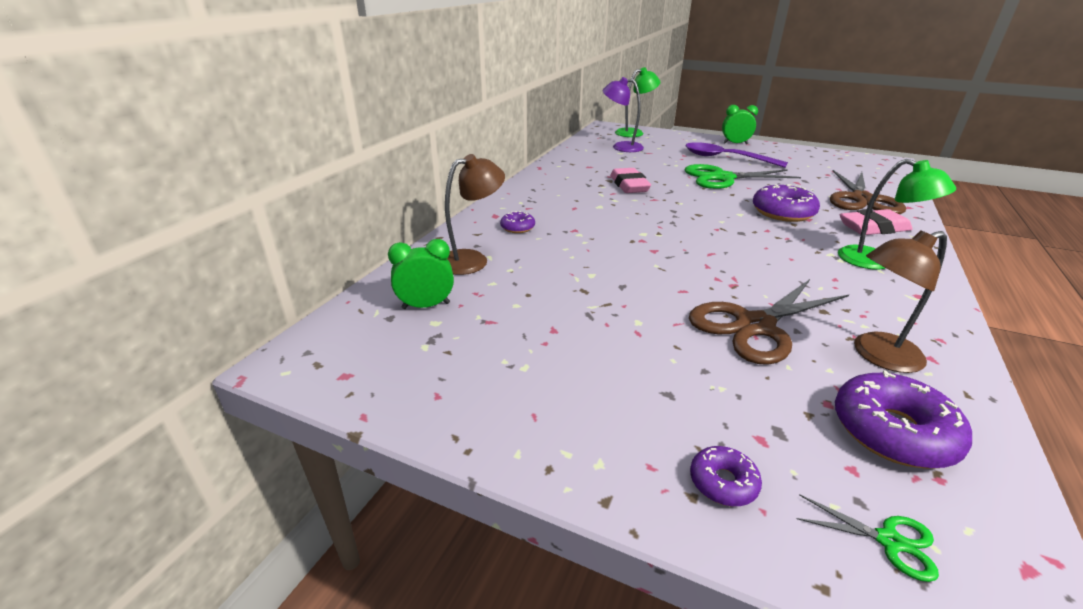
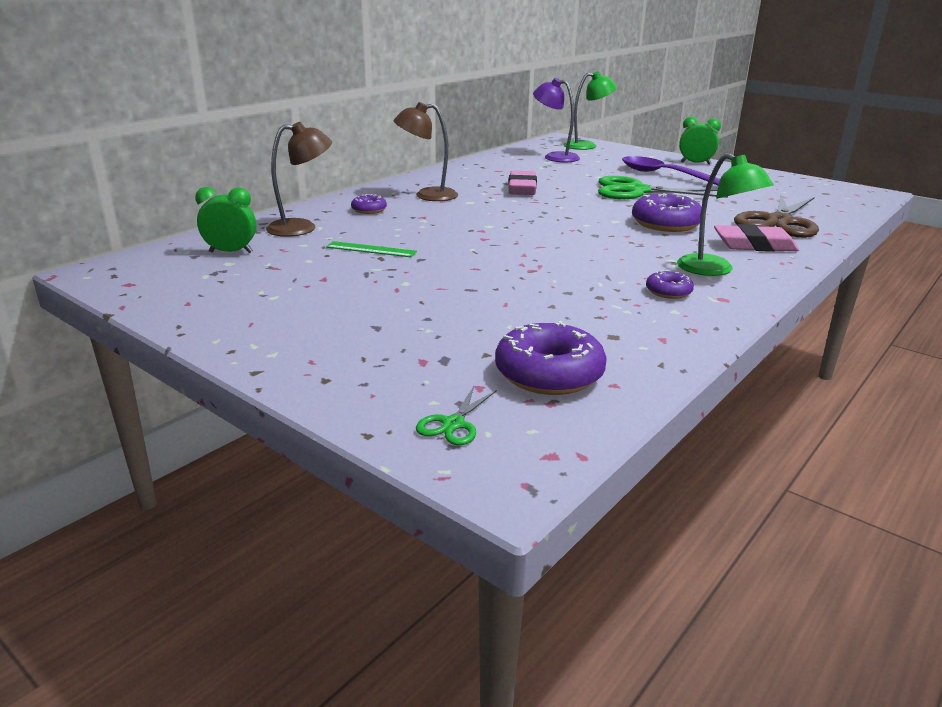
camera: 15 degrees right, 5 degrees down
(565, 280) = (371, 249): none -> green ruler
(723, 482) = (358, 377): purple donut -> purple donut (668, 292)
(755, 326) = (514, 298): brown scissors -> none
(877, 355) = (608, 330): brown lamp -> brown lamp (427, 195)
(889, 541) = (453, 424): green scissors -> green scissors turned 75 degrees clockwise

